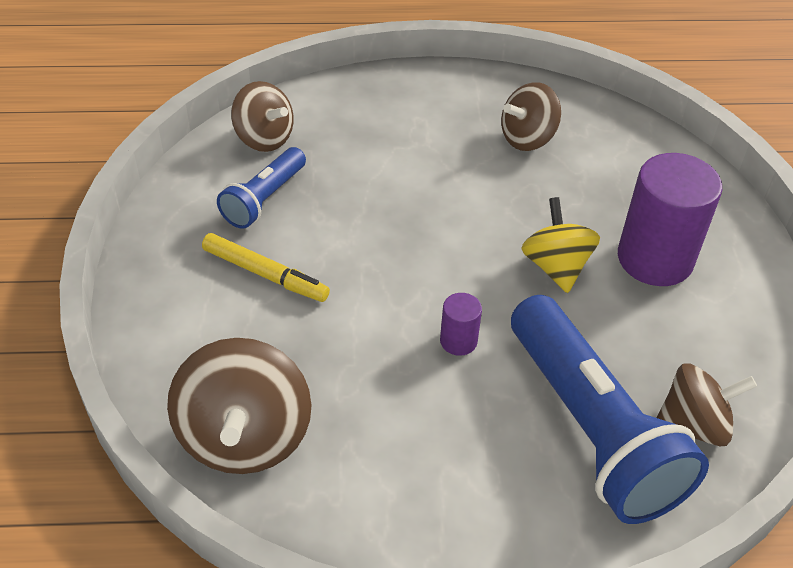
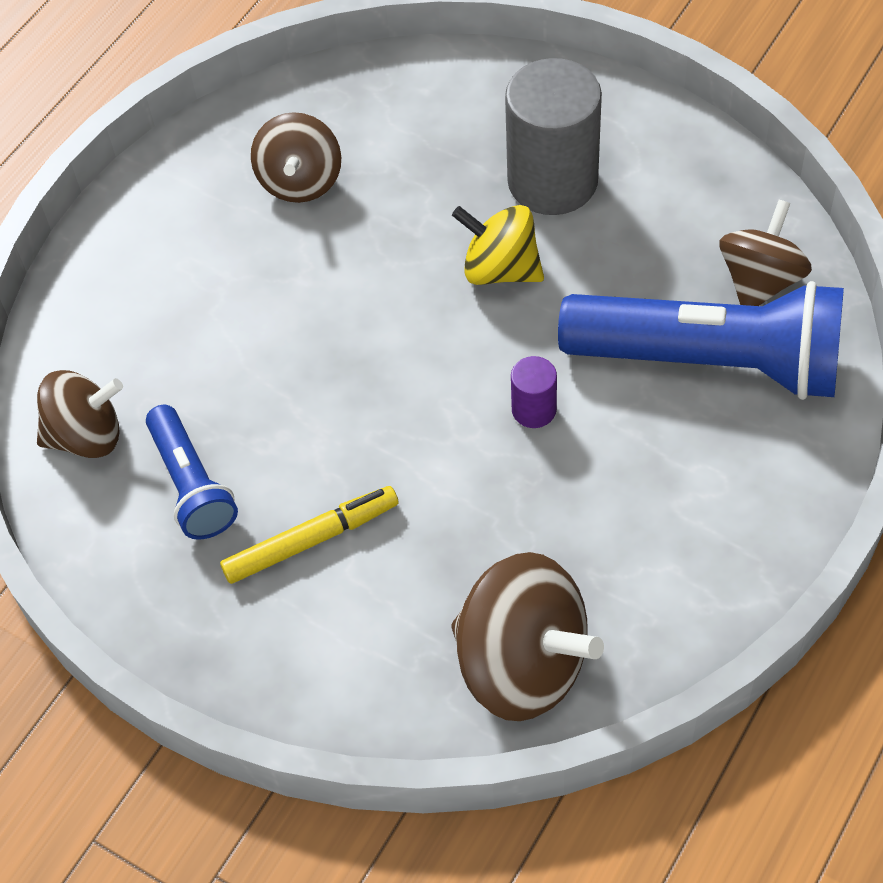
camera: 50 degrees left, 10 degrees up
(655, 259) = (552, 181): purple cylinder -> grey cylinder

